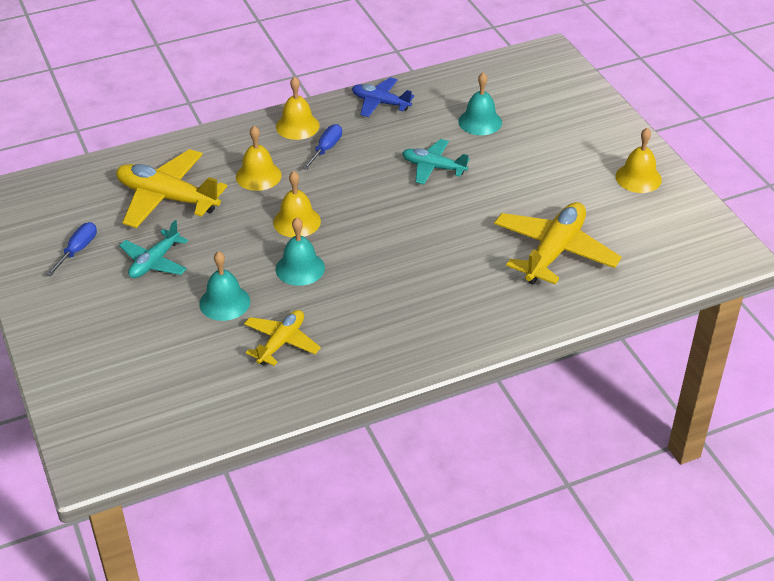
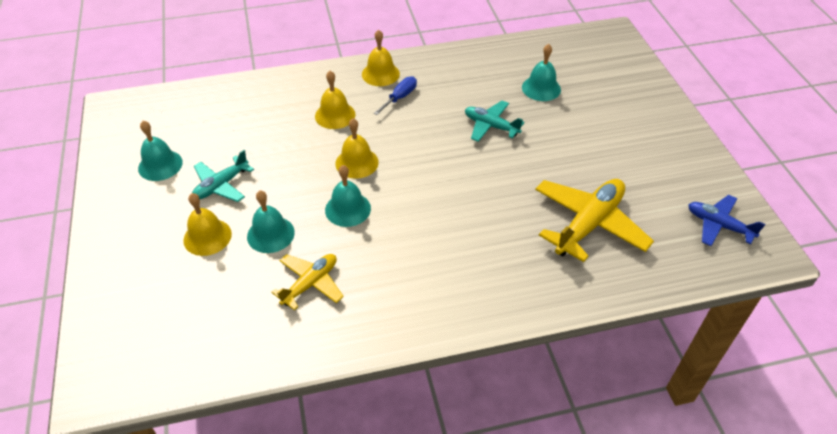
camera: 10 degrees right, 5 degrees up
(78, 250) = (160, 165): blue screwdriver -> turquoise bell
(167, 198) = (251, 126): yellow plane -> none
(380, 103) = (457, 61): blue plane -> blue plane (718, 225)
(638, 178) = (680, 159): yellow bell -> yellow bell (207, 237)

